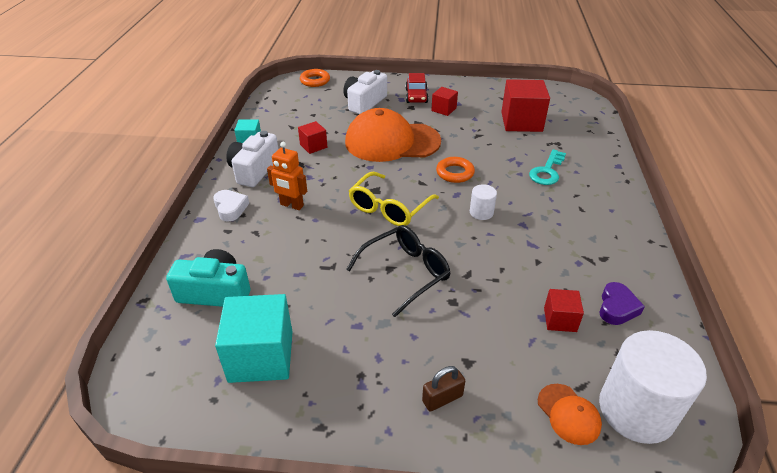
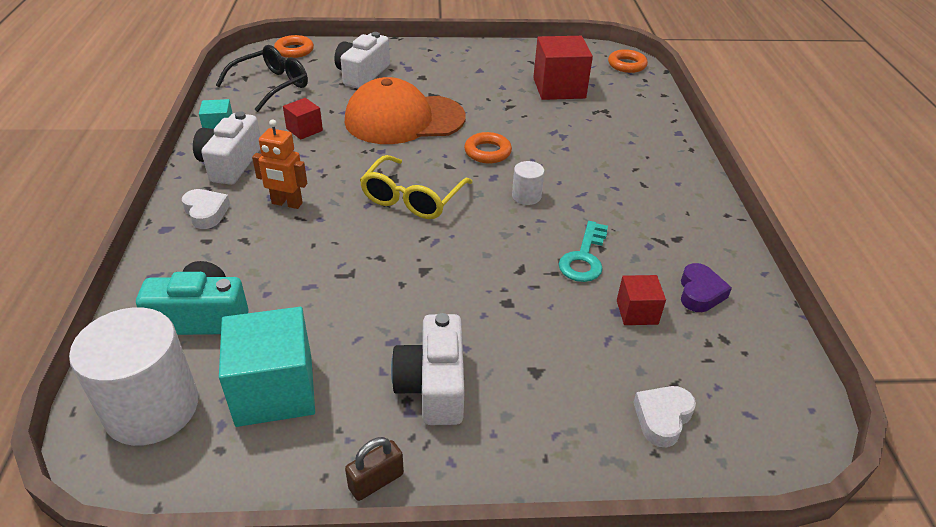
camera: 10 degrees left, 0 degrees up
(383, 365) = (433, 385): none -> white camera
(406, 273) = (444, 273): black glasses -> black glasses (271, 86)
(416, 96) = (426, 63): red car -> none
(442, 398) = (511, 416): brown padlock -> brown padlock (376, 481)
(444, 109) = (463, 78): red cube -> none
(547, 171) = (597, 143): turquoise key -> turquoise key (584, 257)
(568, 414) = (662, 418): orange cap -> white heart
(581, 104) = (627, 65): none -> orange ring
(636, 410) = (738, 405): white cylinder -> white cylinder (152, 408)

